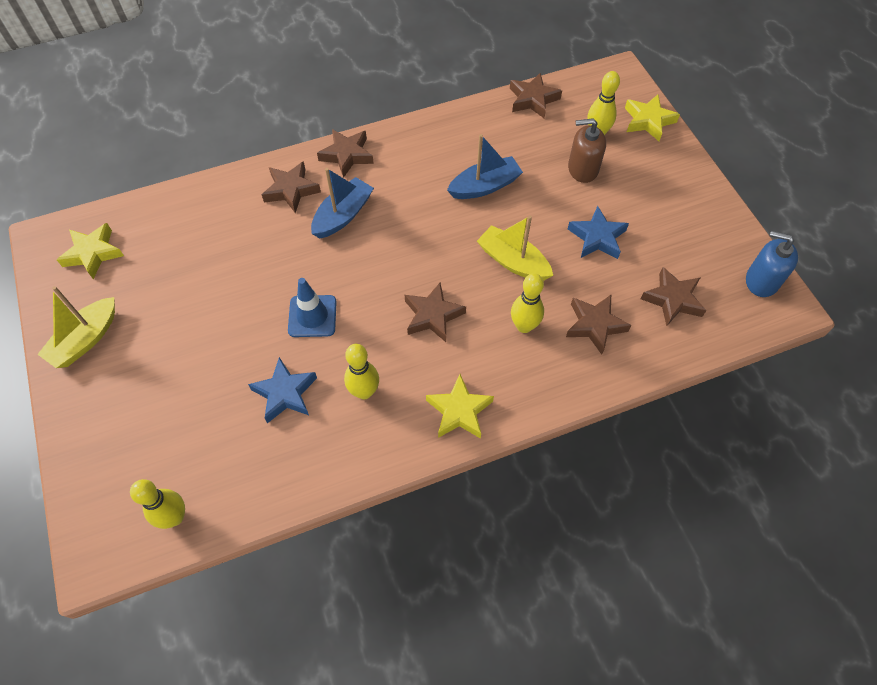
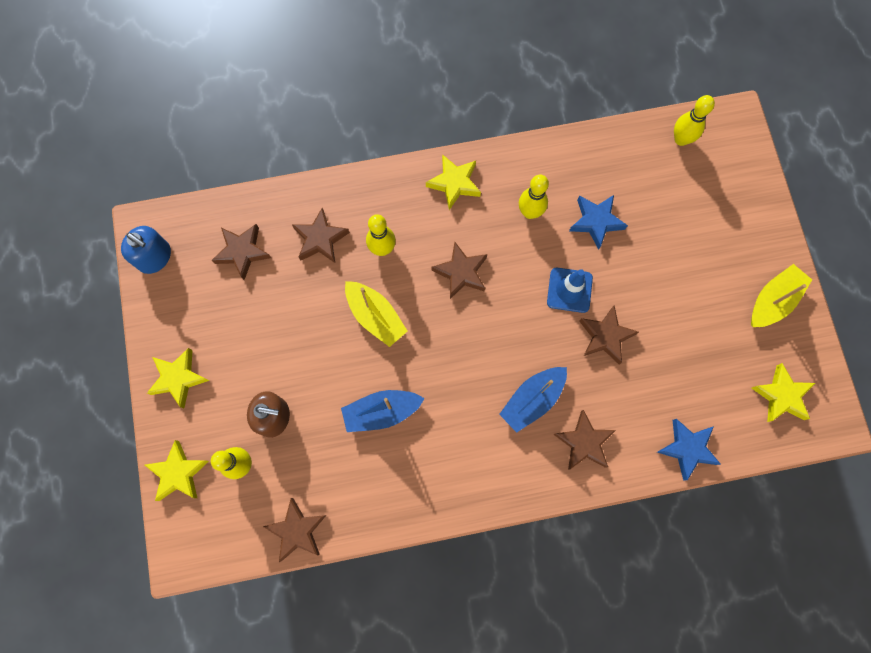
camera: 170 degrees left, 15 degrees up
(347, 155) = (521, 481): brown star -> brown star (605, 336)
(597, 237) = (287, 329): blue star -> blue star (687, 448)
(682, 184) = (178, 378): none -> yellow star

